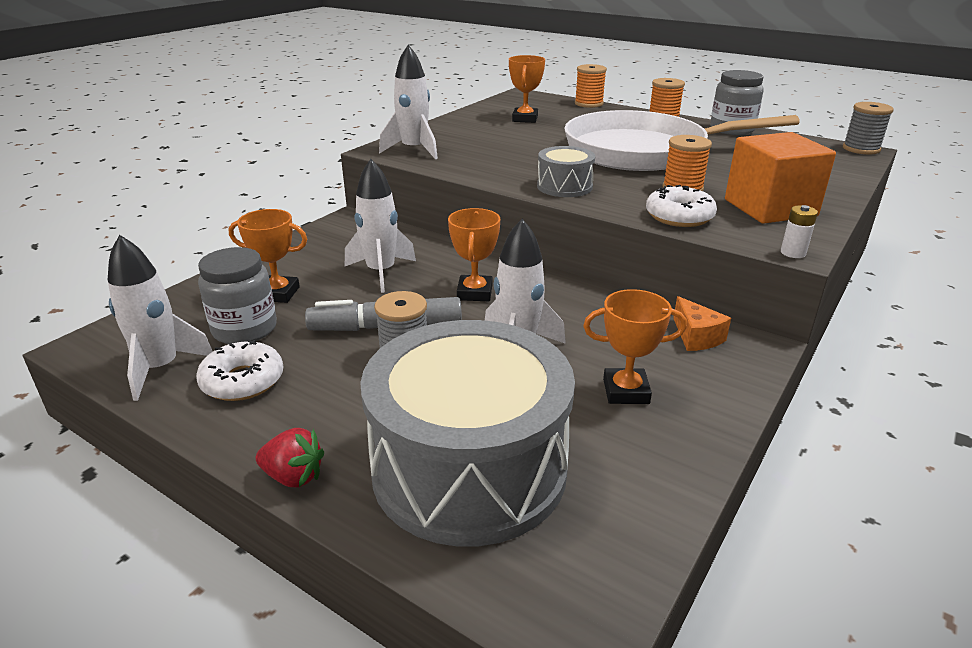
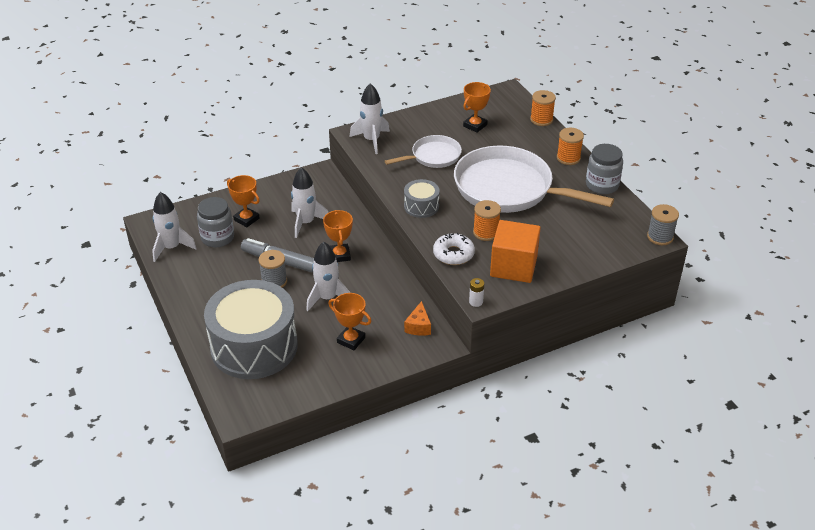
camera: 30 degrees right, 10 degrees up
(243, 381) = (199, 268): white donut -> none
(293, 476) = (190, 322): red strawberry -> none
(474, 293) = (339, 255): orange trophy -> orange trophy turned 45 degrees counterclockwise
(513, 147) = (433, 156): none -> white pan

